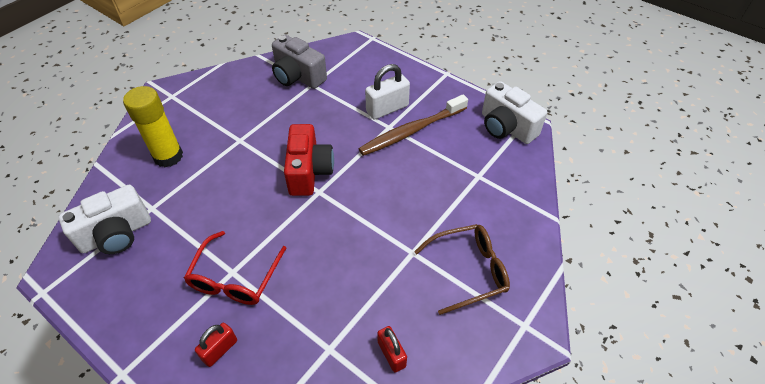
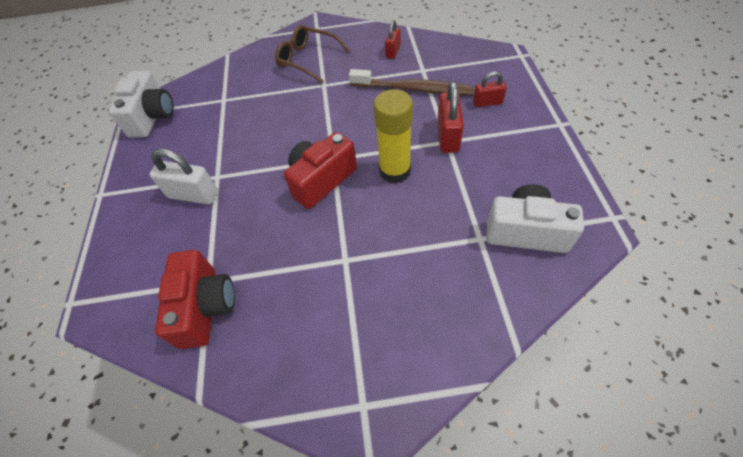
camera: 130 degrees left, 5 degrees up
(168, 156) = (429, 293): yellow glue stick -> yellow glue stick (395, 171)
(235, 278) = (448, 136): red glasses -> red padlock
(298, 76) = (205, 307): grey camera -> red camera
(411, 131) = (208, 160): brown toothbrush -> brown toothbrush (414, 89)

